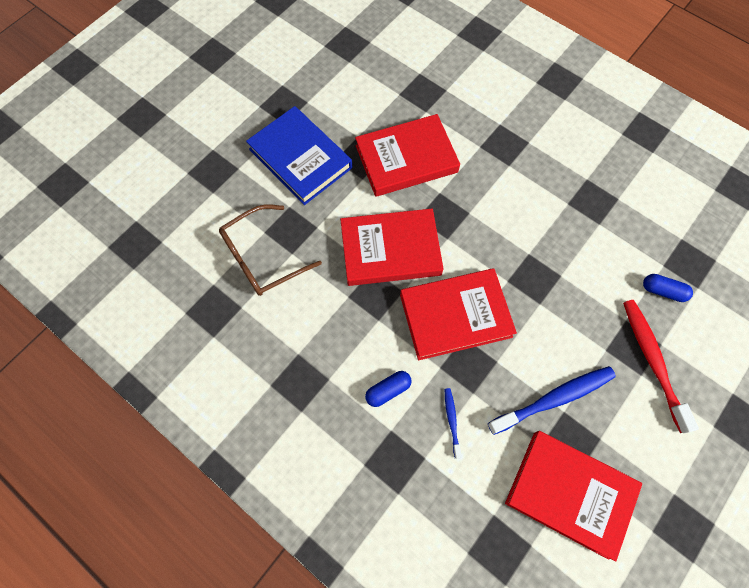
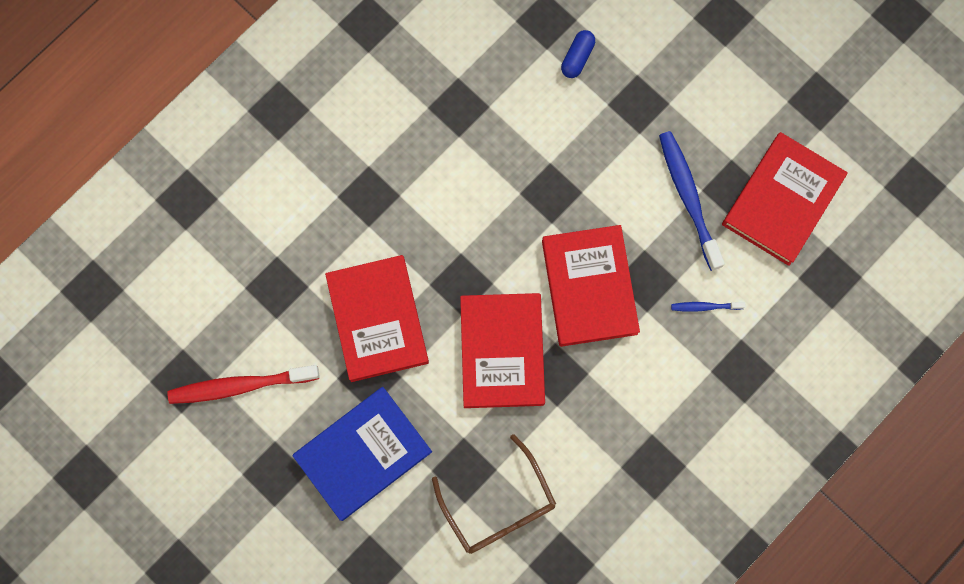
camera: 85 degrees left, 10 degrees up
(388, 390) = (668, 370): blue capsule -> none
(652, 362) = (655, 88): red toothbrush -> red toothbrush (241, 385)

